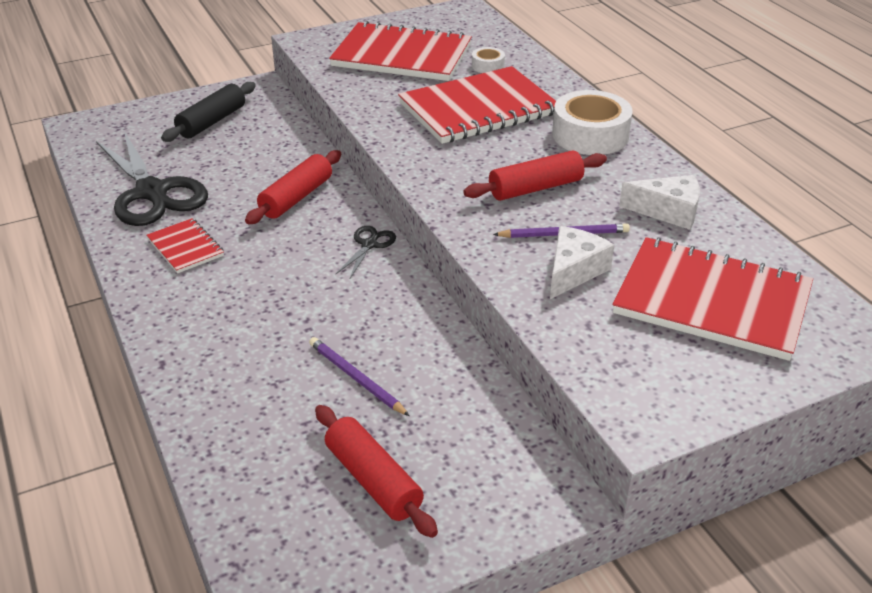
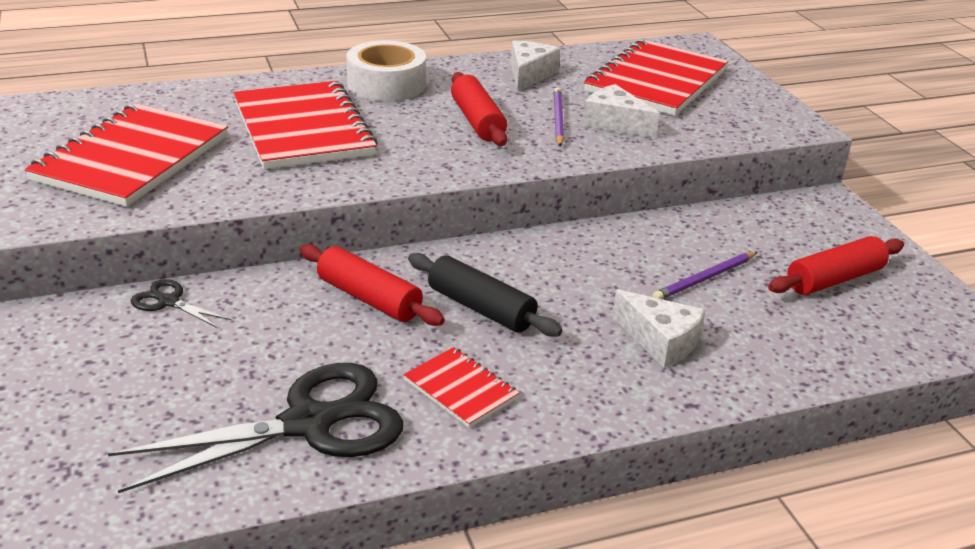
camera: 85 degrees left, 5 degrees down
(185, 247) = (460, 389): red notebook -> red notebook turned 75 degrees clockwise
(212, 122) = (120, 366): black rolling pin -> black rolling pin (481, 308)
(250, 347) = (660, 341): none -> white cheese
(369, 245) = (484, 255): black scissors -> black scissors (169, 302)
(487, 66) = (201, 112): white tape -> none

